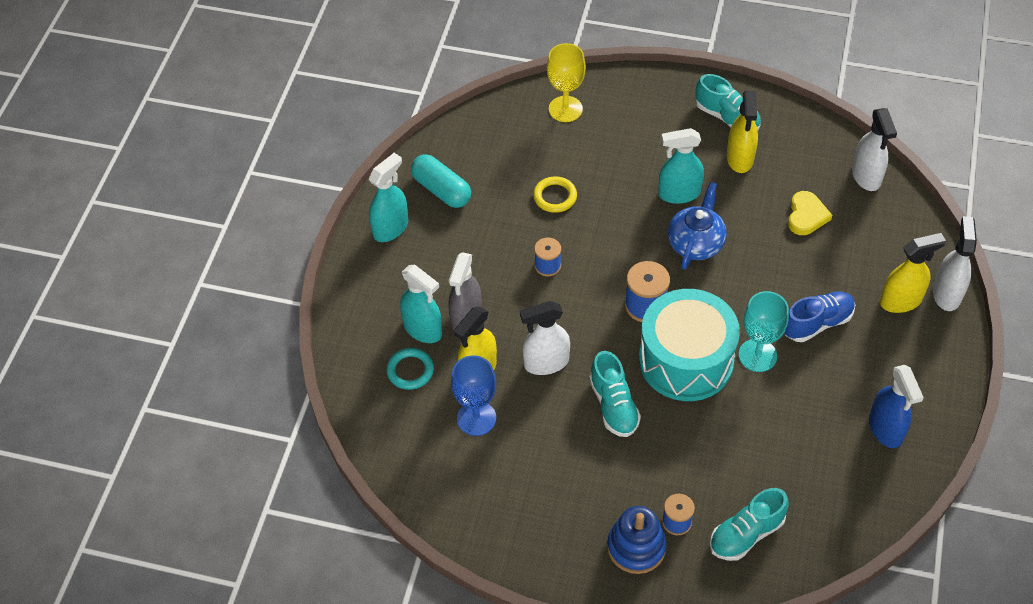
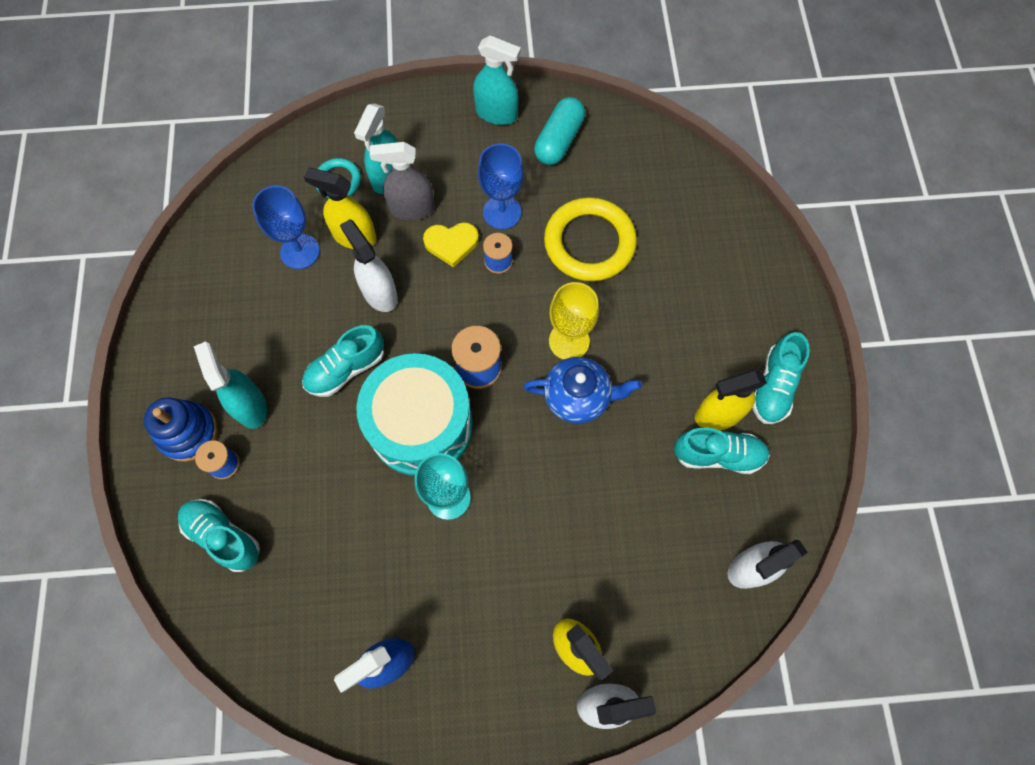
camera: 70 degrees right, 15 degrees up
(499, 250) = (502, 212): none -> blue goblet
(555, 197) = (589, 243): yellow ring -> yellow ring, size x1.91
(565, 109) = (712, 219): yellow goblet -> yellow goblet (569, 341)
(679, 194) = (640, 362): turquoise spray bottle -> turquoise spray bottle (250, 406)
(773, 168) = (718, 455): none -> turquoise shoe
(806, 215) = (662, 509): yellow heart -> yellow heart (451, 244)
(817, 323) = (511, 554): blue shoe -> none

